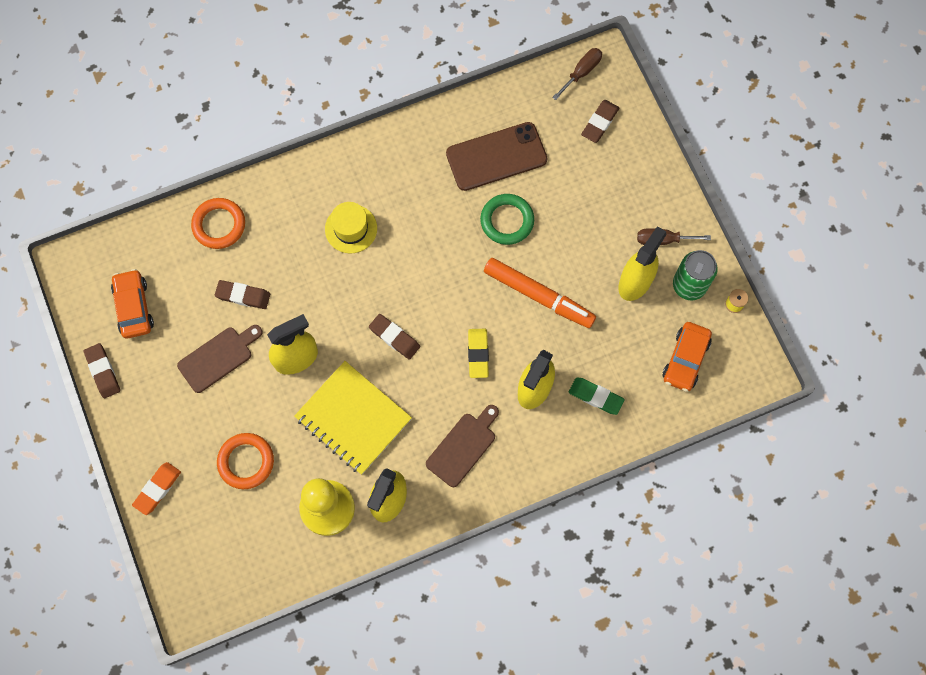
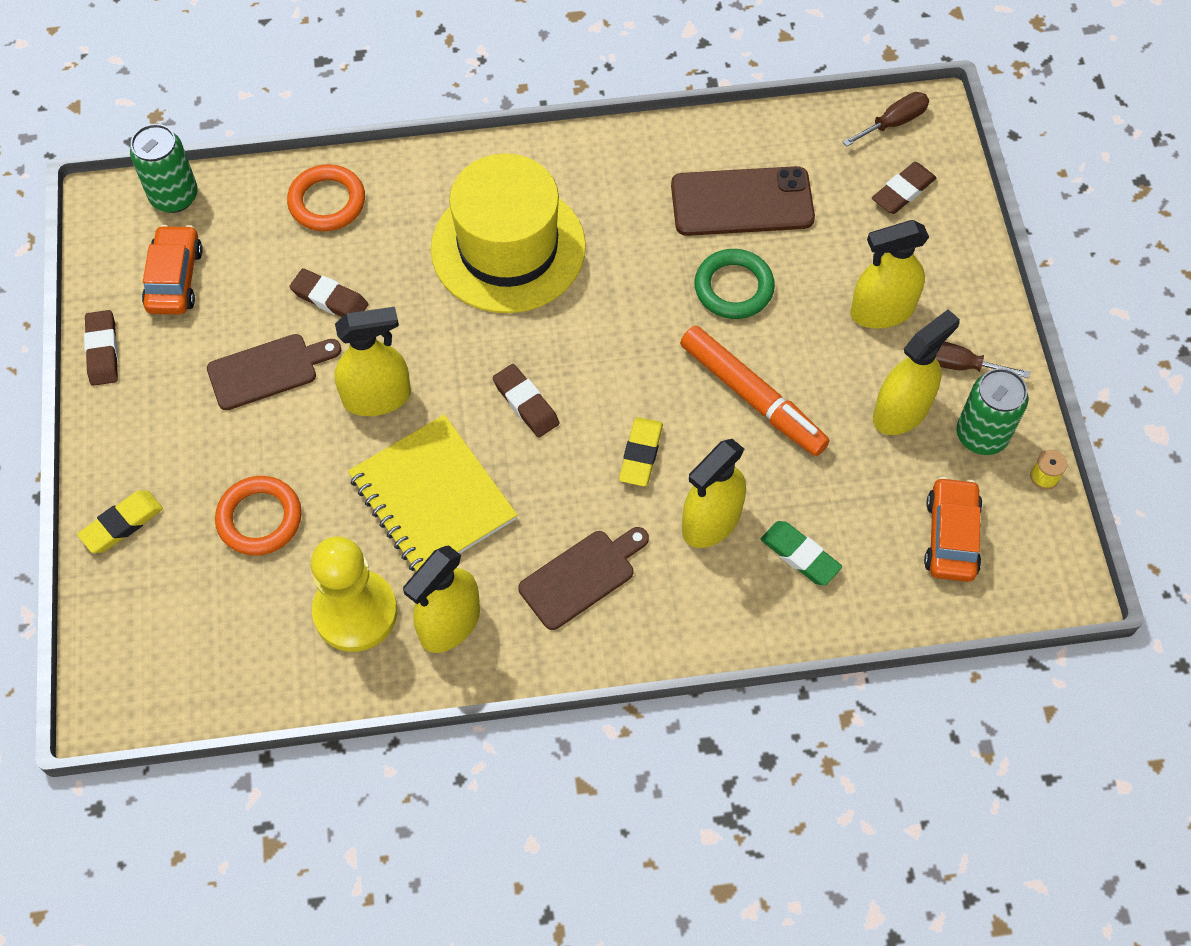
camera: 15 degrees right, 10 degrees down
(113, 246) = (174, 196): none -> green can
(157, 489) = (122, 524): orange eraser -> yellow eraser
(351, 229) = (508, 248): yellow hat -> yellow hat, size x2.02
(606, 213) = (882, 311): none -> yellow spray bottle
(685, 359) = (951, 536): orange car -> orange car turned 150 degrees clockwise

